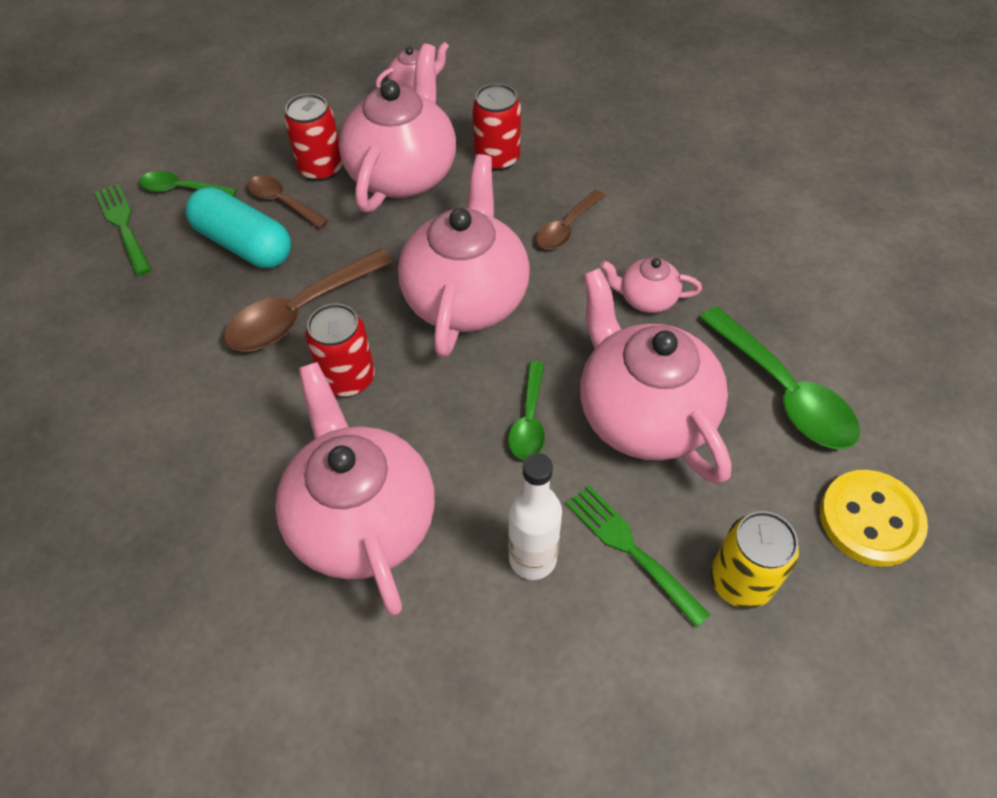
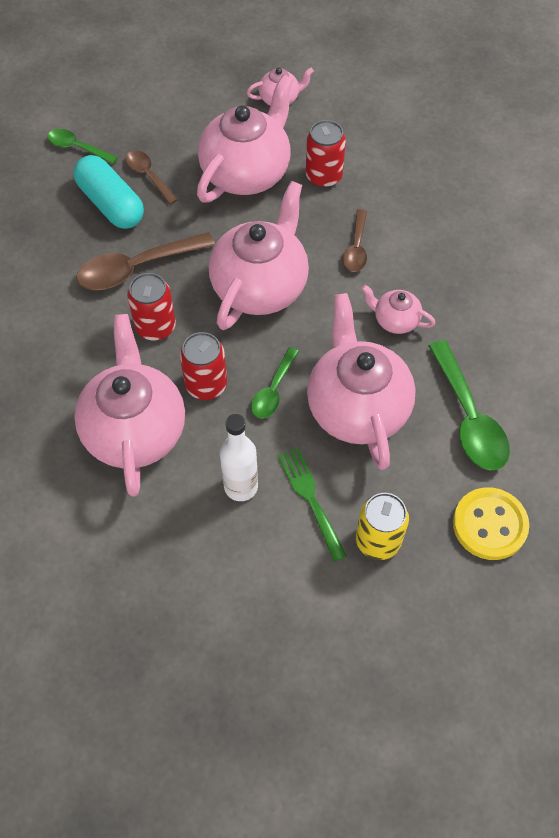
camera: 15 degrees right, 5 degrees up
(123, 225) = (28, 168): green fork -> none
(321, 169) = (185, 154): red can -> red can (206, 385)
(566, 228) = (356, 248): brown spoon -> brown spoon turned 45 degrees counterclockwise

